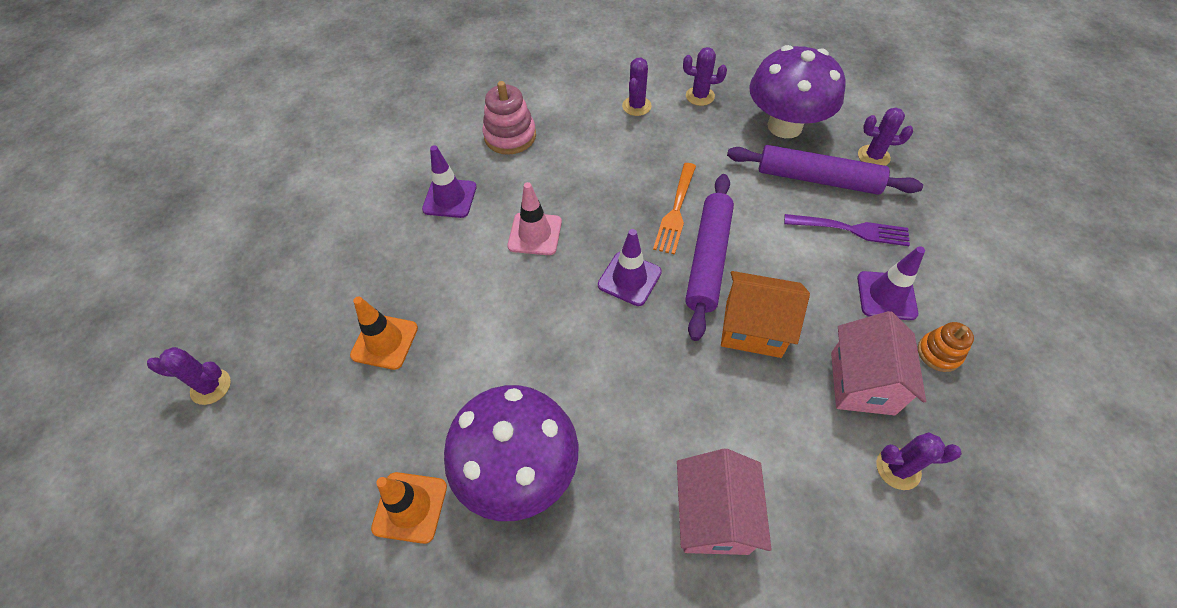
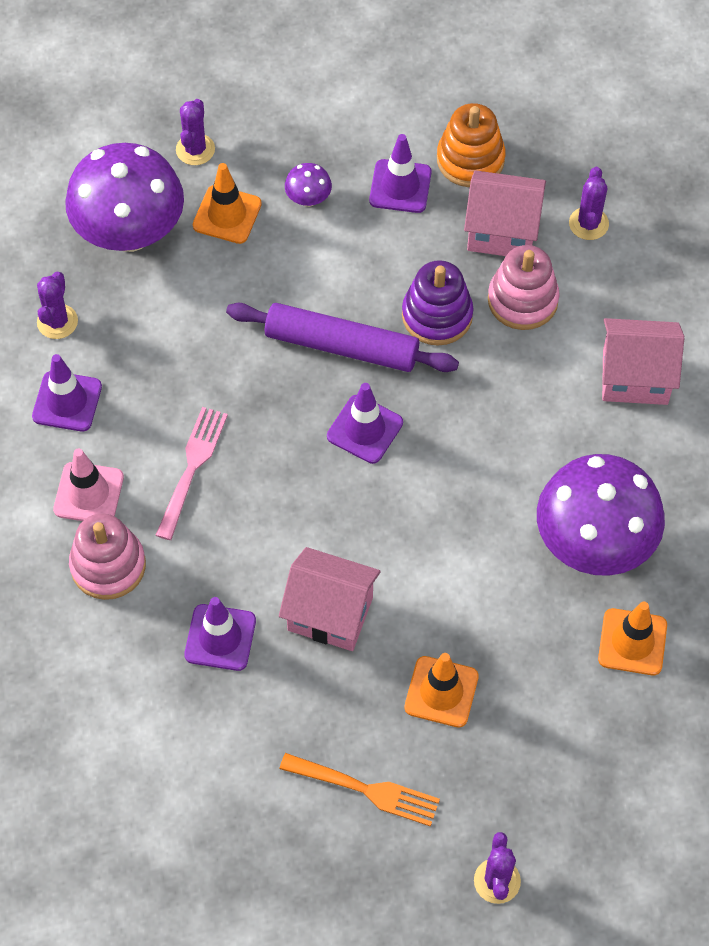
camera: 90 degrees left, 5 degrees up
(462, 263) = (330, 614): none -> pink house
(535, 234) = (290, 531): pink traffic cone -> pink traffic cone (88, 493)
(587, 174) = (192, 469): none -> pink fork
(636, 106) = (67, 401): purple cactus -> purple traffic cone
(676, 210) = (264, 372): orange fork -> orange fork (364, 789)
(753, 329) = (437, 315): orange house -> purple stacking toy
(786, 402) = (522, 300): none -> pink stacking toy
(817, 179) = (227, 215): purple rolling pin -> orange traffic cone
(850, 230) = (308, 199): purple fork -> purple mushroom
(939, 353) = (470, 159): orange stacking toy -> orange stacking toy, size x1.60

